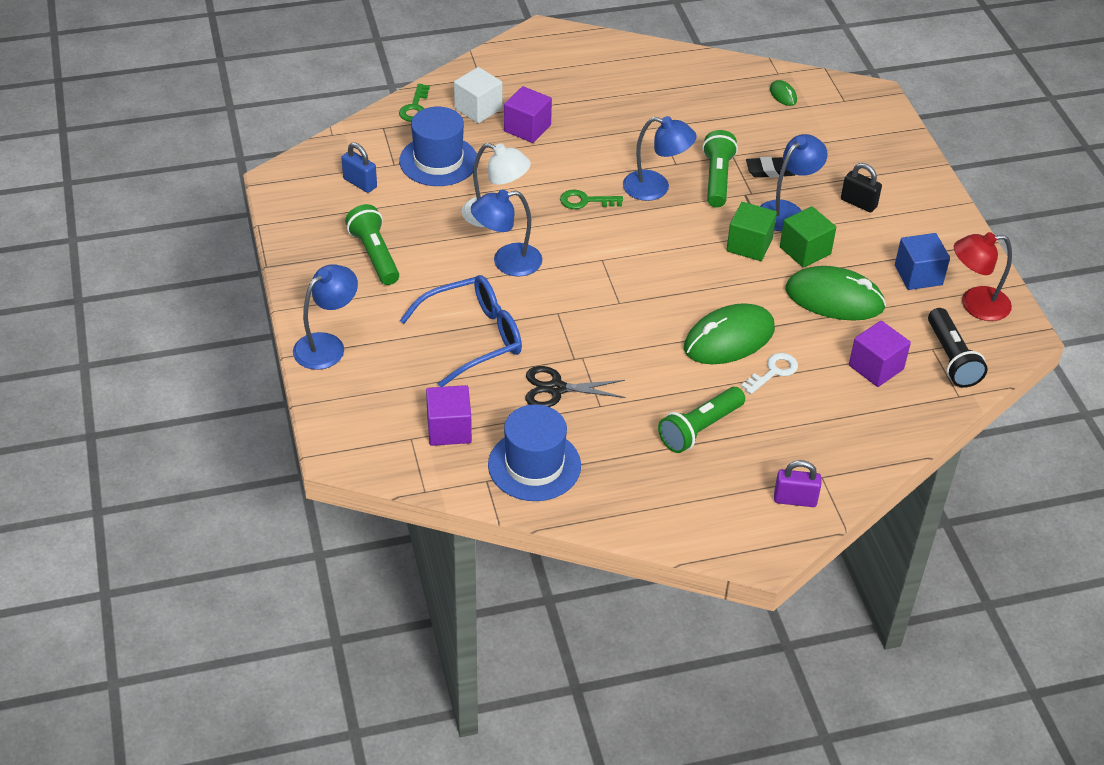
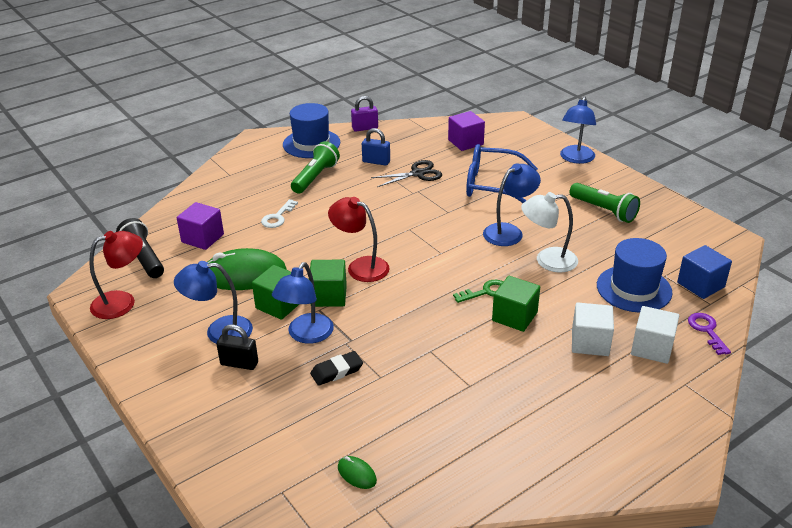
camera: 160 degrees right, 10 degrees down
(360, 183) = (672, 253): blue padlock -> blue padlock (376, 162)
(415, 107) = (707, 331): green key -> purple key
(474, 337) = (491, 185): blue glasses -> blue glasses turned 60 degrees clockwise
(527, 128) = (590, 342): purple cube -> white cube
(534, 465) = (405, 140): blue hat -> blue hat (311, 144)
(576, 169) = (514, 316): none -> green cube
(656, 188) = (434, 321): blue lamp -> blue lamp (219, 332)
(700, 269) = (360, 266): none -> red lamp
(717, 179) = (383, 347): green flashlight -> none
(729, 339) = (317, 228): green mouse -> none
(795, 499) = (243, 161): purple padlock -> purple padlock (365, 128)
(918, 275) = (174, 312): blue cube -> blue cube (700, 285)

